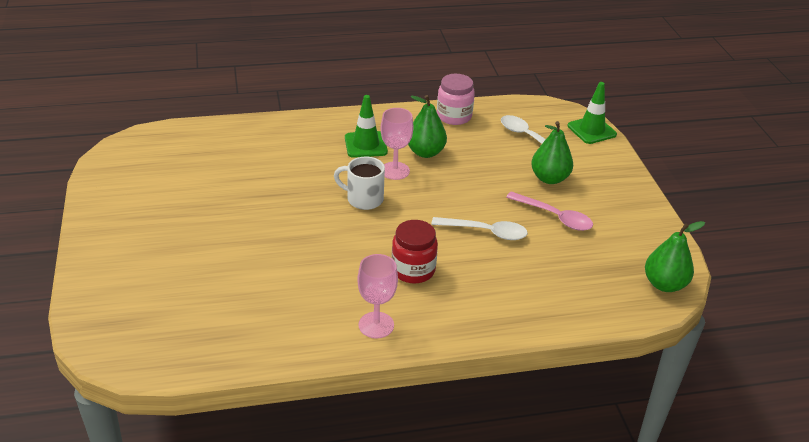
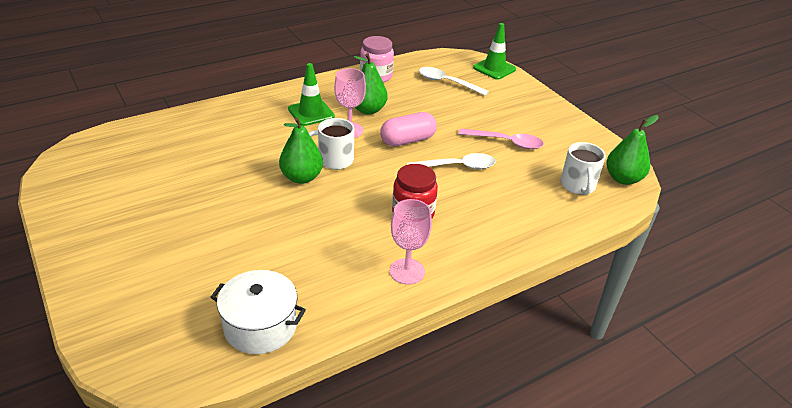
camera: 20 degrees left, 0 degrees up
(218, 341) = (260, 326): none -> white pot
(449, 193) = (407, 140): none -> pink capsule
(549, 178) = (483, 112): green pear -> green pear (301, 177)
(606, 280) = (578, 186): none -> white mug

